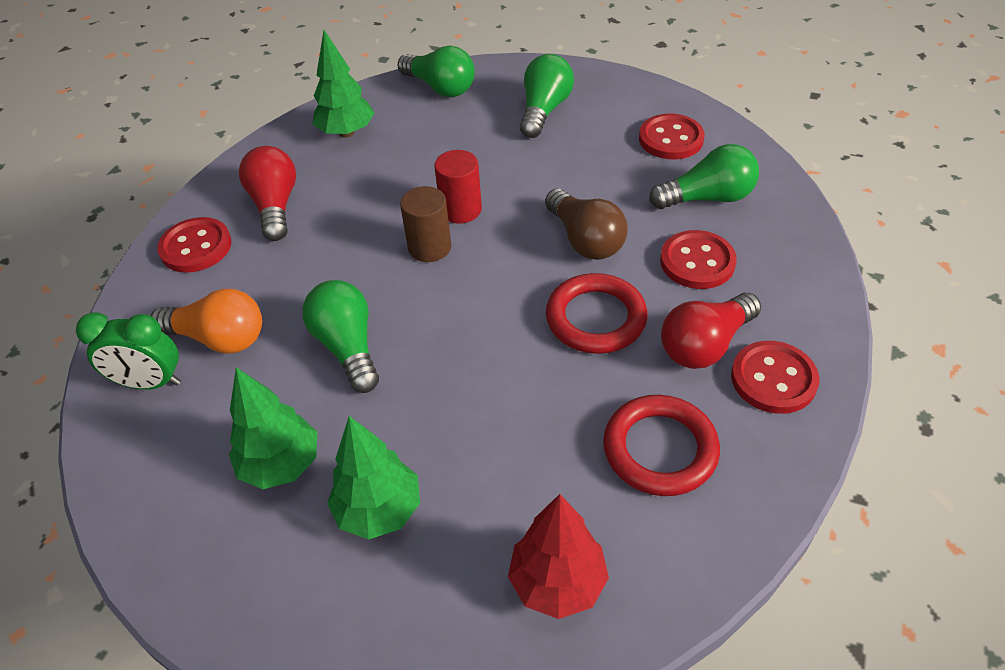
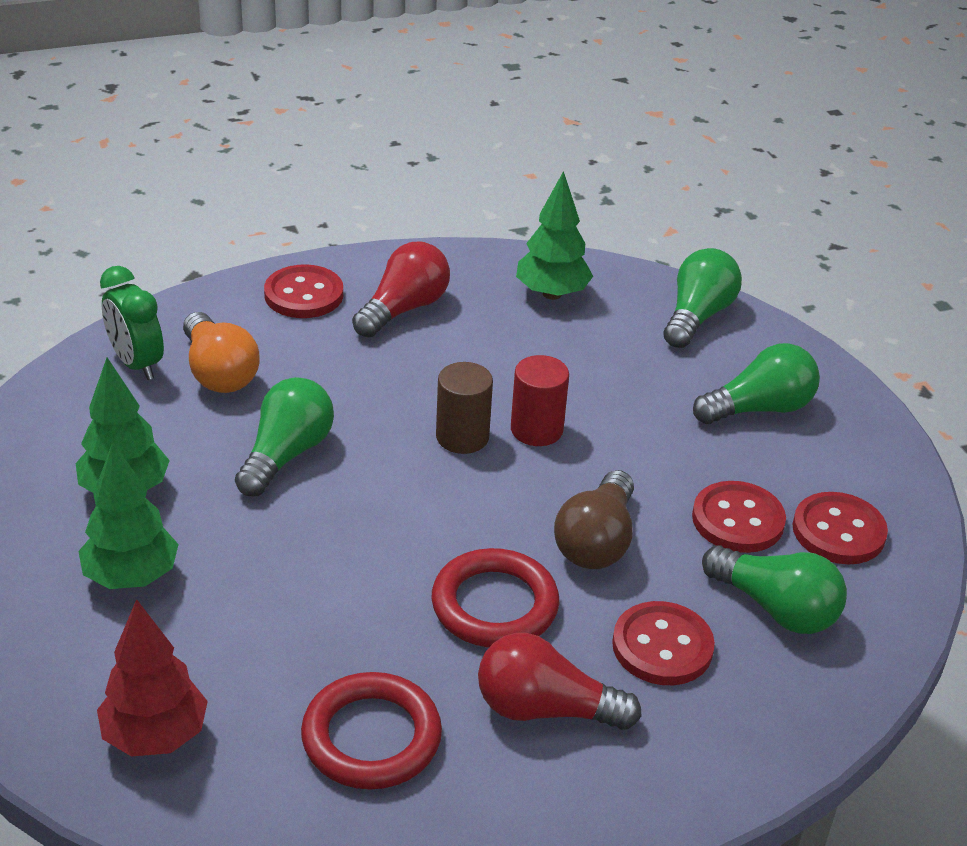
camera: 45 degrees right, 10 degrees down
(440, 87) = (697, 316): green light bulb -> green light bulb turned 150 degrees counterclockwise
(773, 379) = (553, 788): red button -> red button (738, 520)

